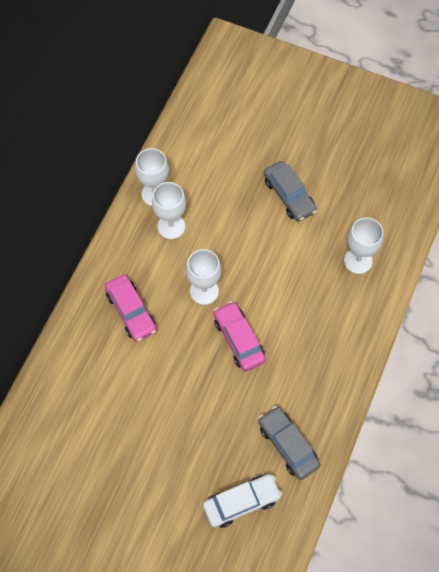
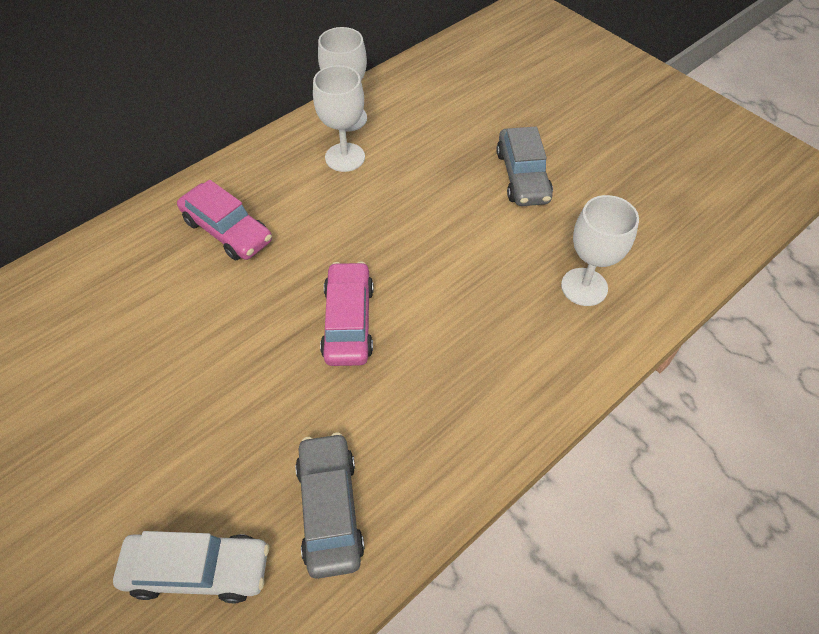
camera: 25 degrees right, 10 degrees down
(131, 311) = (227, 231): pink car -> pink car turned 45 degrees counterclockwise
(204, 291) = (339, 243): white goblet -> none

